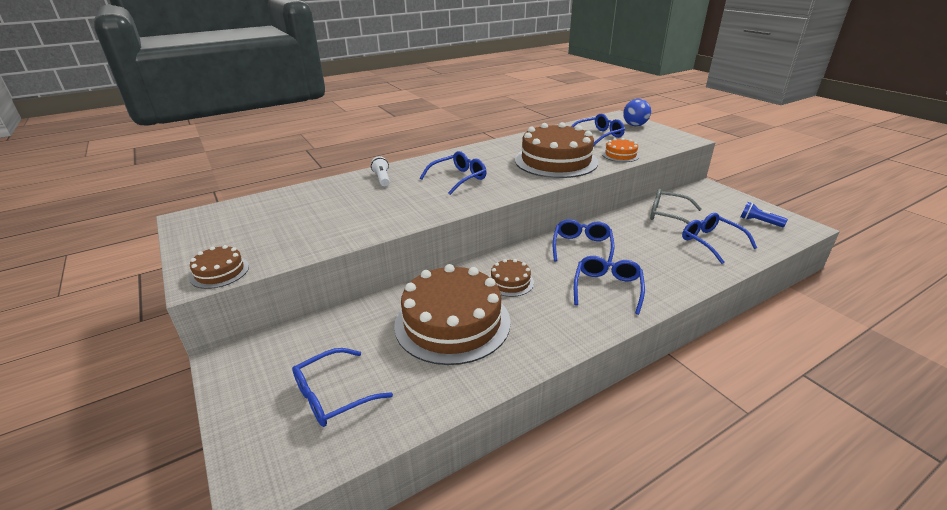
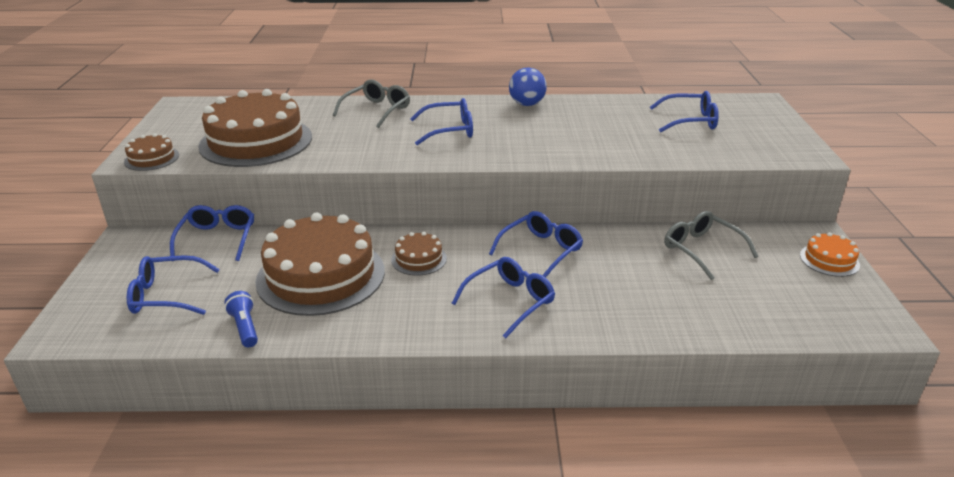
camera: 30 degrees right, 0 degrees up
(382, 178) = (377, 110): white flashlight -> grey glasses
(556, 161) = (585, 138): brown cake -> brown cake (256, 141)
(620, 155) = (679, 152): orange cake -> orange cake (829, 260)
(634, 125) = (764, 119): blue ball -> blue ball (527, 104)
(711, 242) = (711, 299): blue glasses -> blue glasses (217, 239)
(759, 222) = (823, 299): blue flashlight -> blue flashlight (245, 327)

